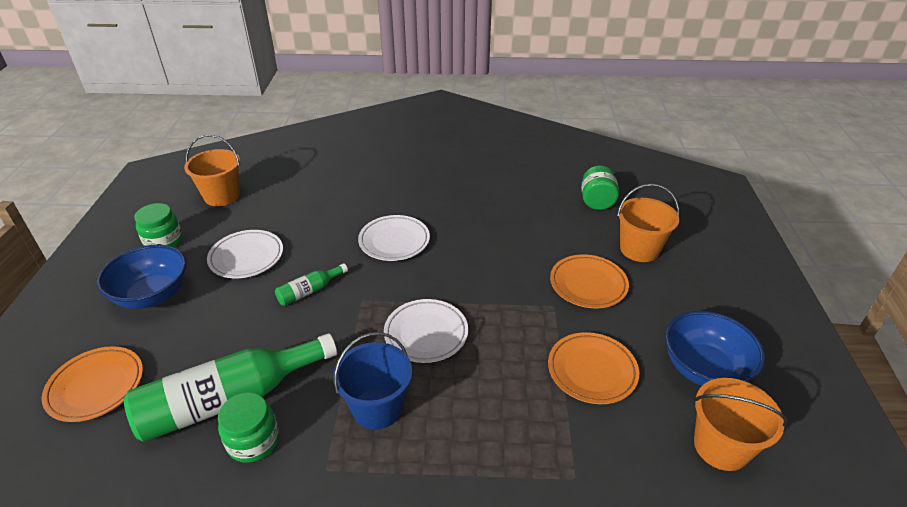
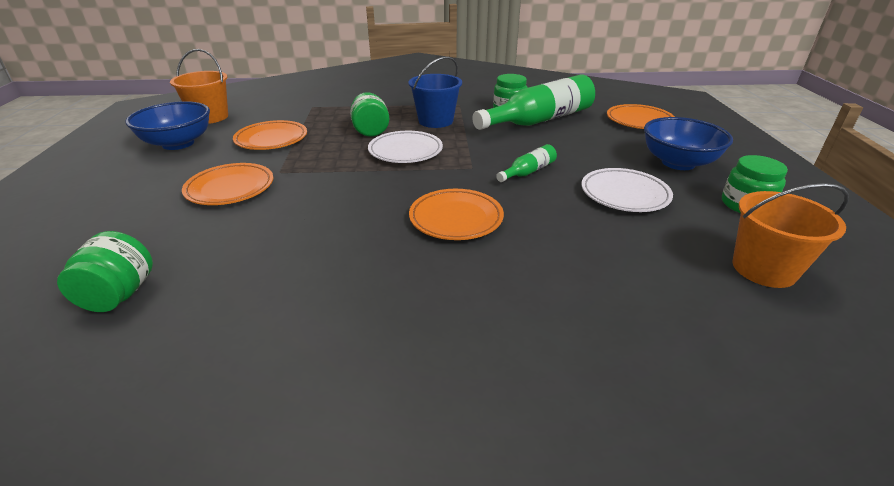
camera: 175 degrees right, 5 degrees down
(394, 241) = (456, 219): white plate -> orange plate
(469, 384) = (371, 131): none -> green jar
(639, 249) = (130, 225): orange bucket -> none

